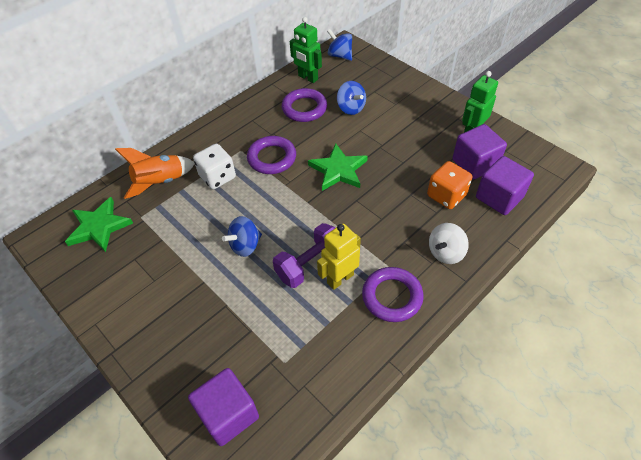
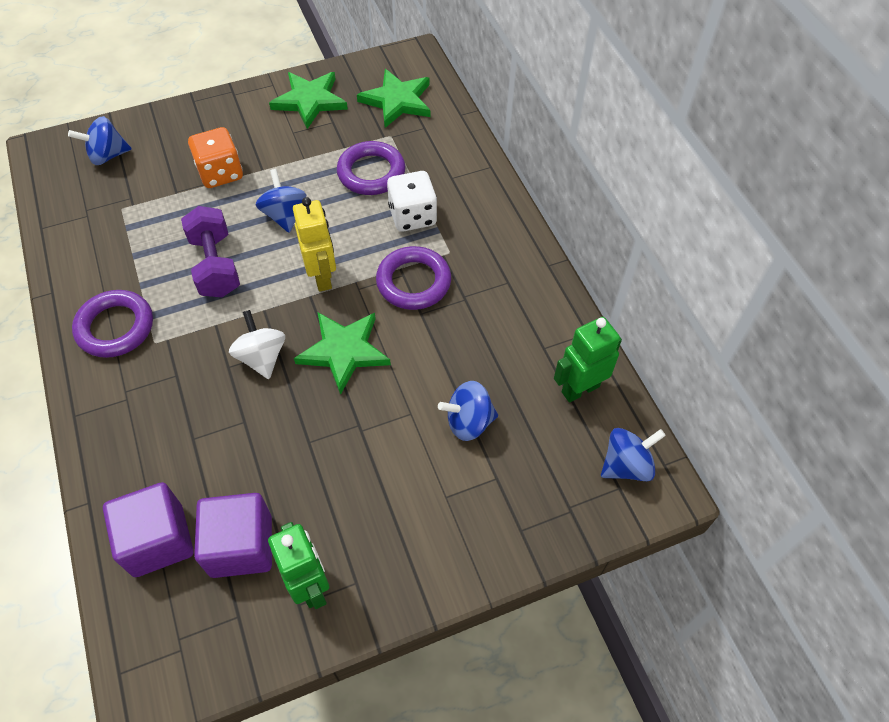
camera: 110 degrees right, 5 degrees up
(112, 285) = (310, 101): none -> green star
(160, 182) = (436, 161): orange rocket -> none
(228, 414) = (107, 156): purple cube -> blue spinning top
(304, 108) = (501, 356): purple ring -> purple ring (371, 172)
(340, 278) = (176, 287): yellow robot -> yellow robot (322, 277)
(445, 252) = (126, 414): white spinning top -> white spinning top (262, 357)
(446, 195) = (210, 467): orange dice -> orange dice (220, 173)

